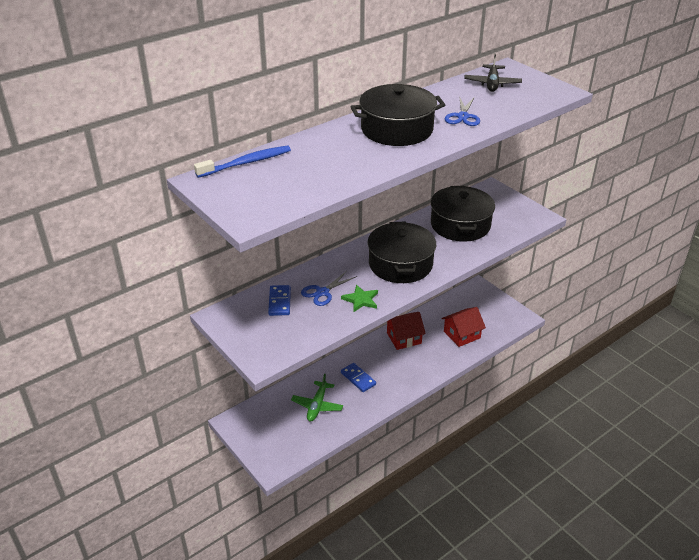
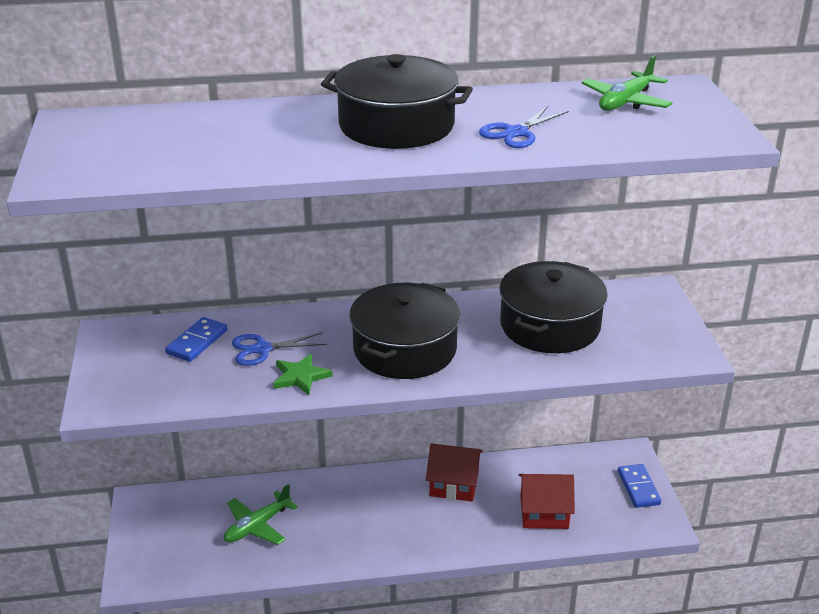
camera: 30 degrees right, 5 degrees down
(246, 163) = (149, 116): blue toothbrush -> none
(358, 378) = (342, 513): blue domino -> blue domino (638, 488)
(492, 84) = (625, 102): black plane -> green plane

